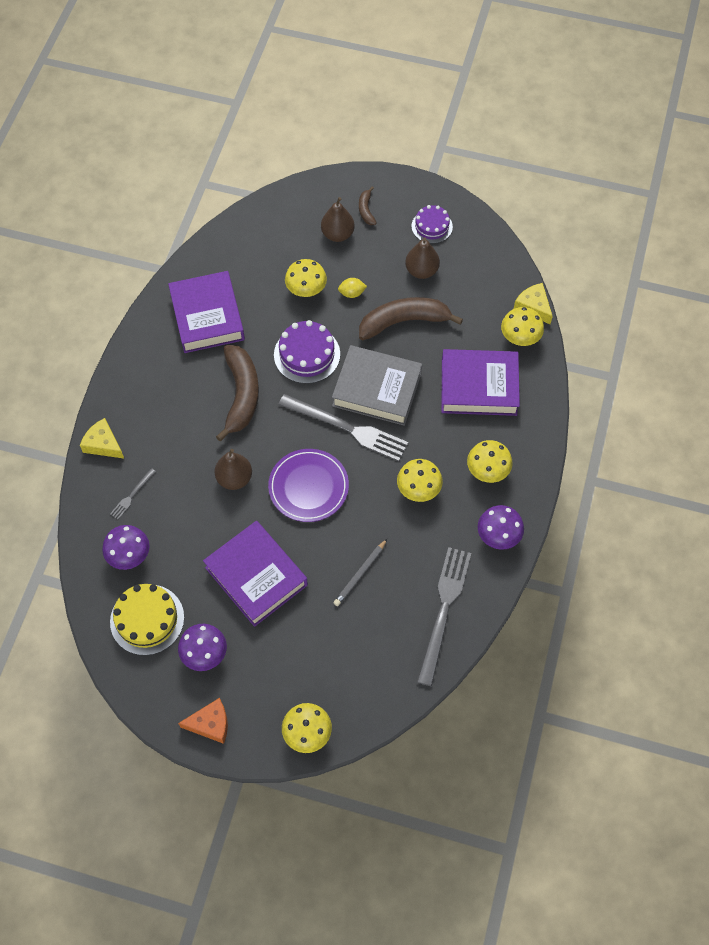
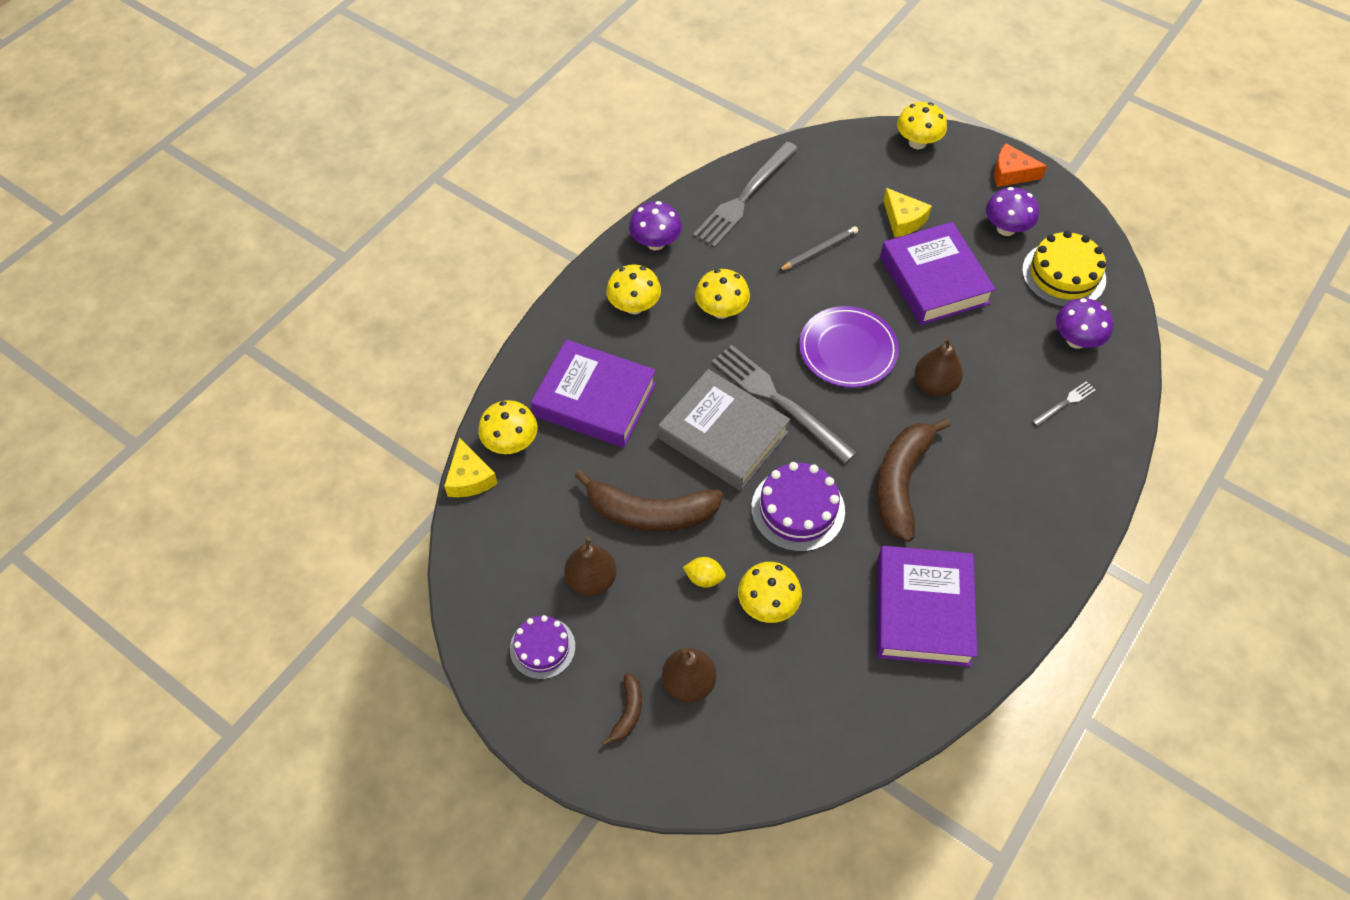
camera: 160 degrees left, 5 degrees down
(103, 444) = (1096, 475): yellow cheese -> yellow cheese (903, 220)

